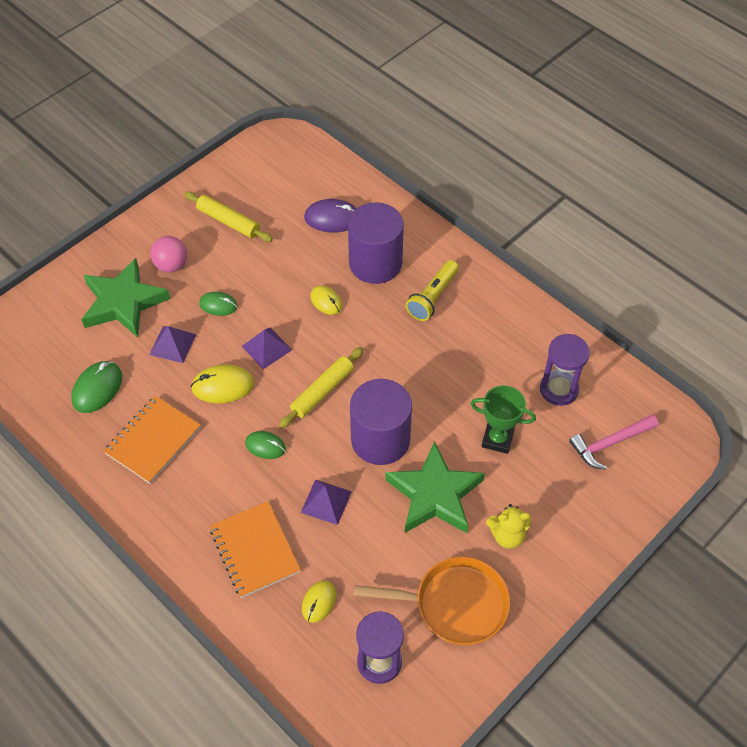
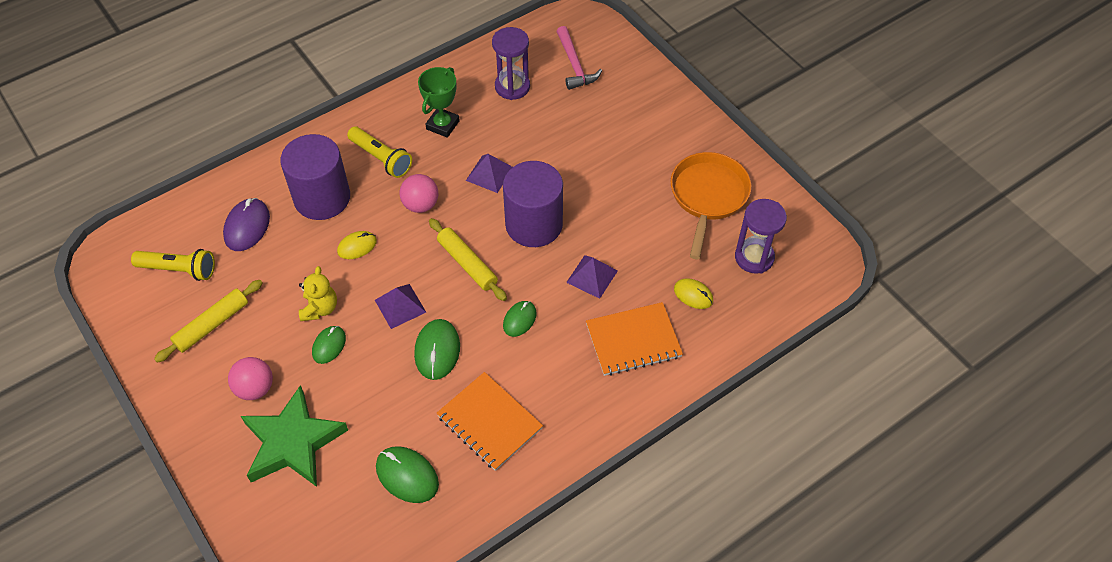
camera: 80 degrees left, 0 degrees up
(173, 344) = (368, 394): purple pyramid -> purple pyramid (489, 174)
(223, 386) = (437, 350): yellow mouse -> green mouse
(279, 186) = (179, 269): none -> yellow flashlight
(384, 340) = (421, 205): none -> pink ball
(434, 494) = (600, 193): green star -> none
(497, 439) = (553, 138): green trophy -> green trophy (443, 125)
(507, 535) = (649, 149): yellow teddy bear -> yellow teddy bear (320, 308)

